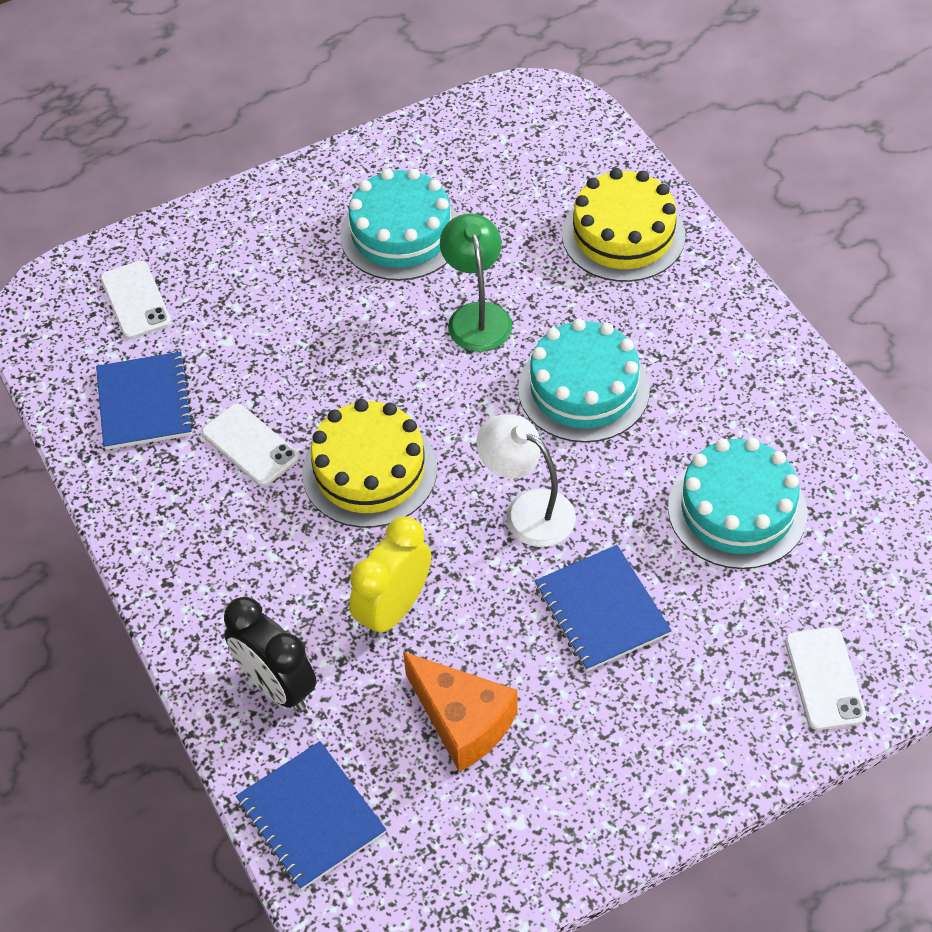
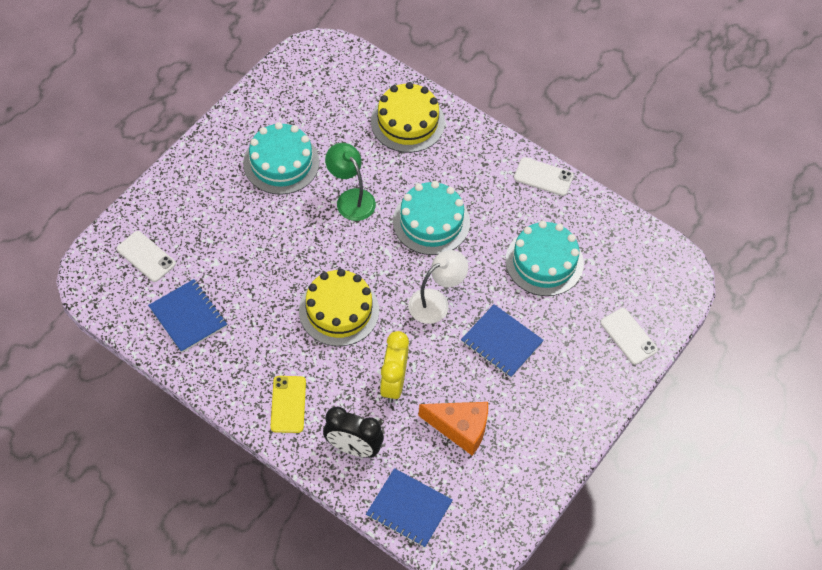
camera: 30 degrees left, 5 degrees up
(216, 581) = (288, 404): none -> yellow phone
(250, 445) = (263, 320): white phone -> white phone (543, 177)
(527, 510) = (436, 302): white lamp -> white lamp turned 135 degrees clockwise

